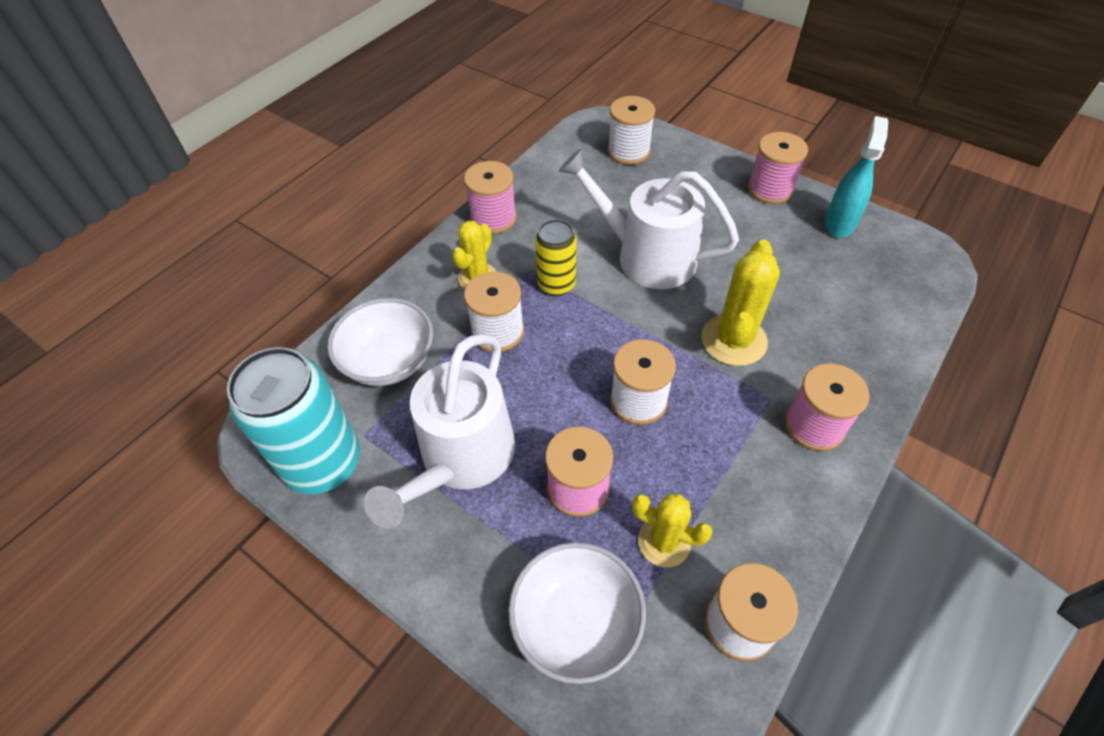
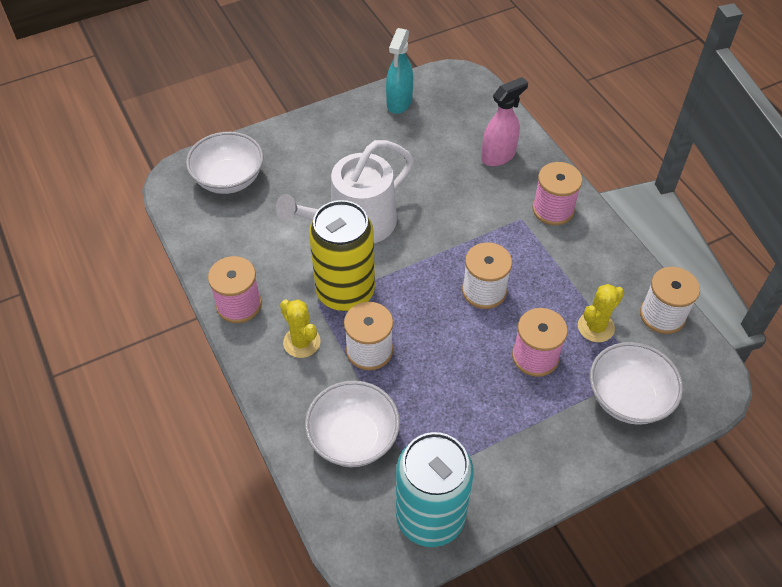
camera: 65 degrees left, 0 degrees up
(462, 458) = (475, 418): white watering can -> none
(556, 284) = (345, 292): yellow can -> yellow can, size x1.73
(628, 151) = (229, 179): white spool -> white bowl
(733, 340) = (464, 214): yellow cactus -> none
(770, 189) = (338, 119): pink spool -> none
(839, 223) = (399, 103): turquoise spray bottle -> turquoise spray bottle turned 120 degrees counterclockwise
(848, 338) = (498, 156): none -> pink spray bottle

